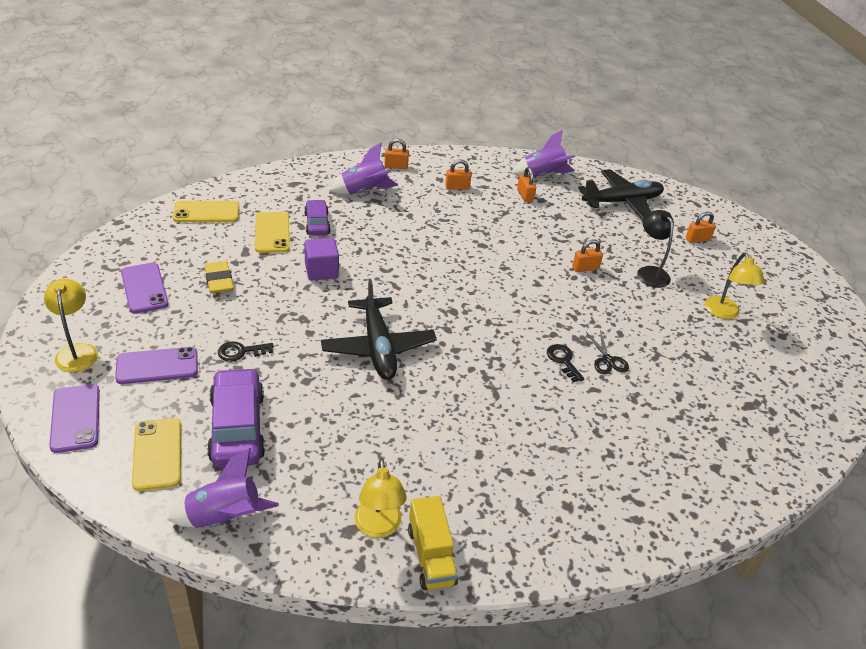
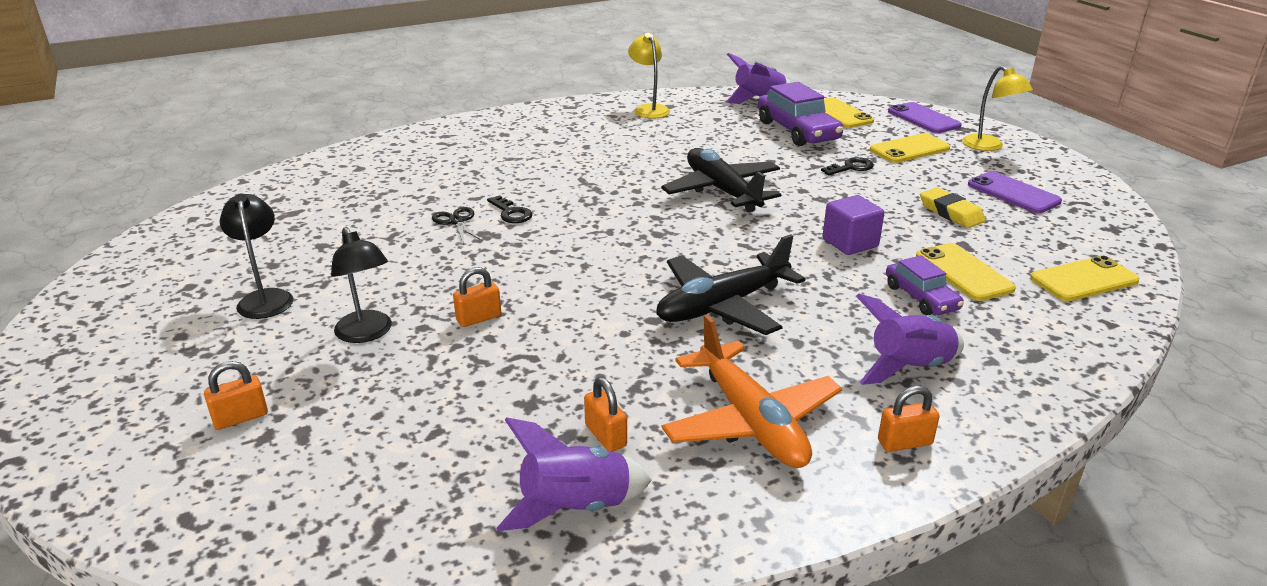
camera: 170 degrees right, 10 degrees down
(157, 366) = (909, 149): purple phone -> yellow phone
(431, 556) = (605, 105): yellow truck -> none
(457, 187) = (751, 421): orange padlock -> orange plane
(622, 202) = (383, 475): black plane -> black plane (722, 306)
(724, 313) = (265, 298): yellow lamp -> black lamp

